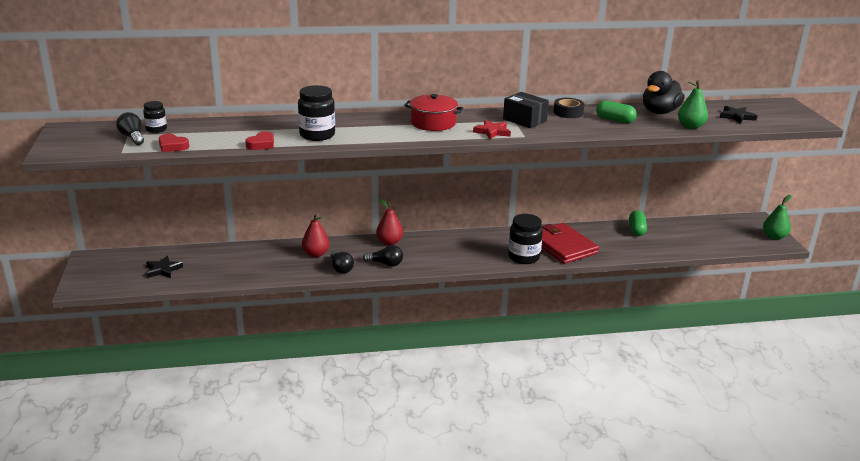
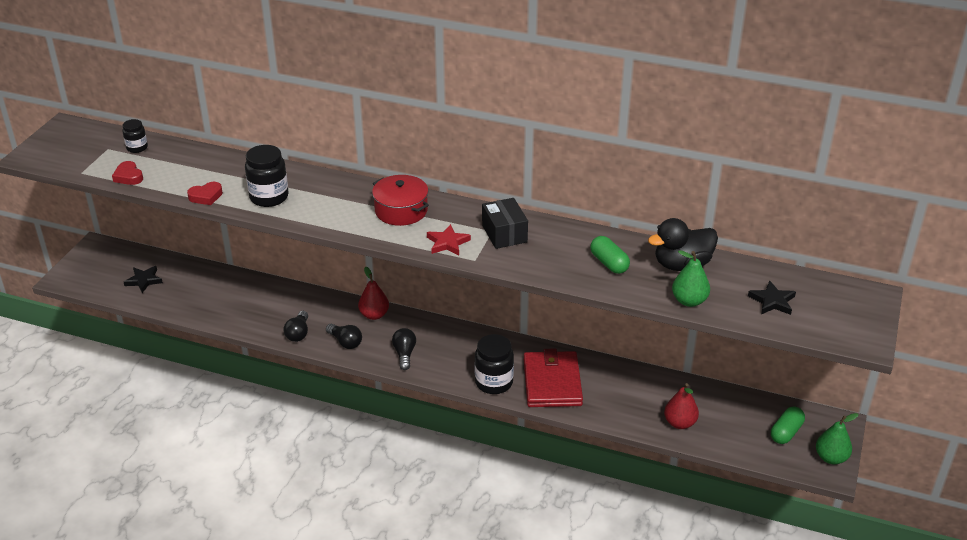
camera: 30 degrees right, 10 degrees up
(132, 137) = (107, 154): black light bulb -> black light bulb (404, 354)
(316, 254) = (291, 306): red pear -> red pear (679, 423)
(568, 112) = (568, 235): black tape -> none
(636, 230) = (663, 388): green capsule -> green capsule (786, 432)

